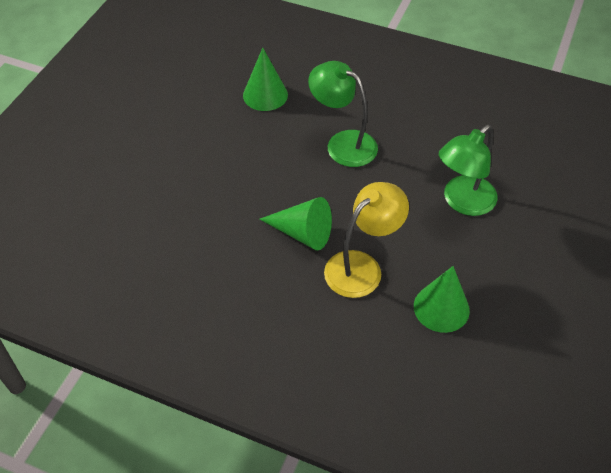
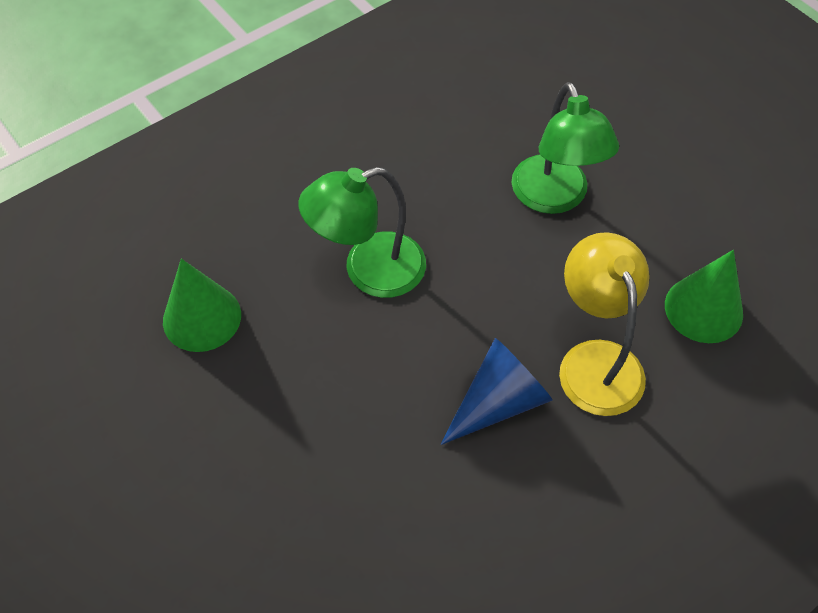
camera: 60 degrees left, 5 degrees up
(302, 233) = (499, 401): green cone -> blue cone

